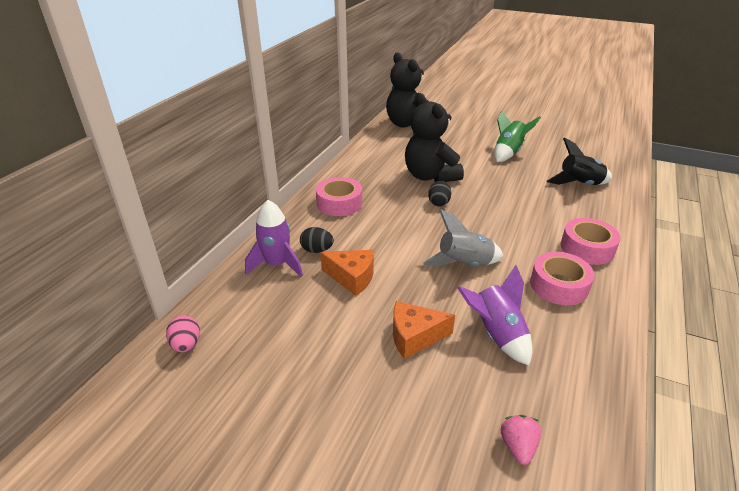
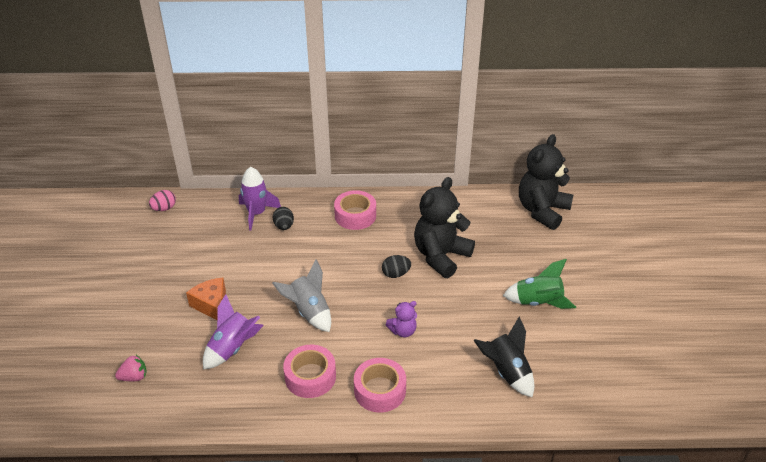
camera: 65 degrees right, 5 degrees up
(352, 277) = (261, 255): orange cheese -> none
(515, 217) = (403, 331): none -> purple teddy bear

